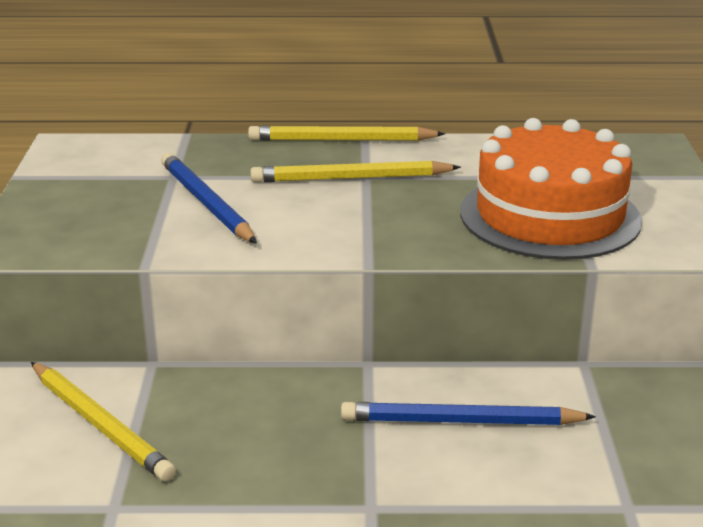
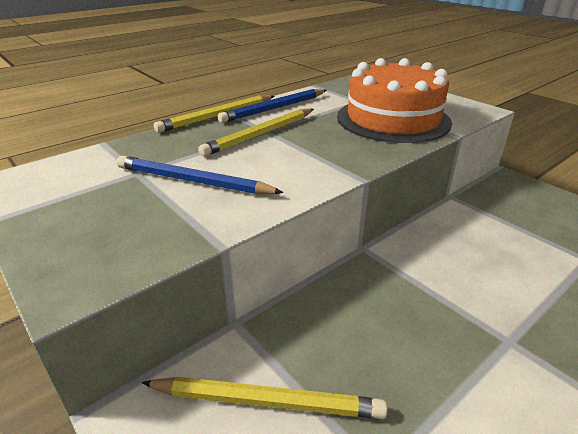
camera: 40 degrees left, 5 degrees up
(461, 421) = (458, 256): blue pencil -> blue pencil (274, 108)

